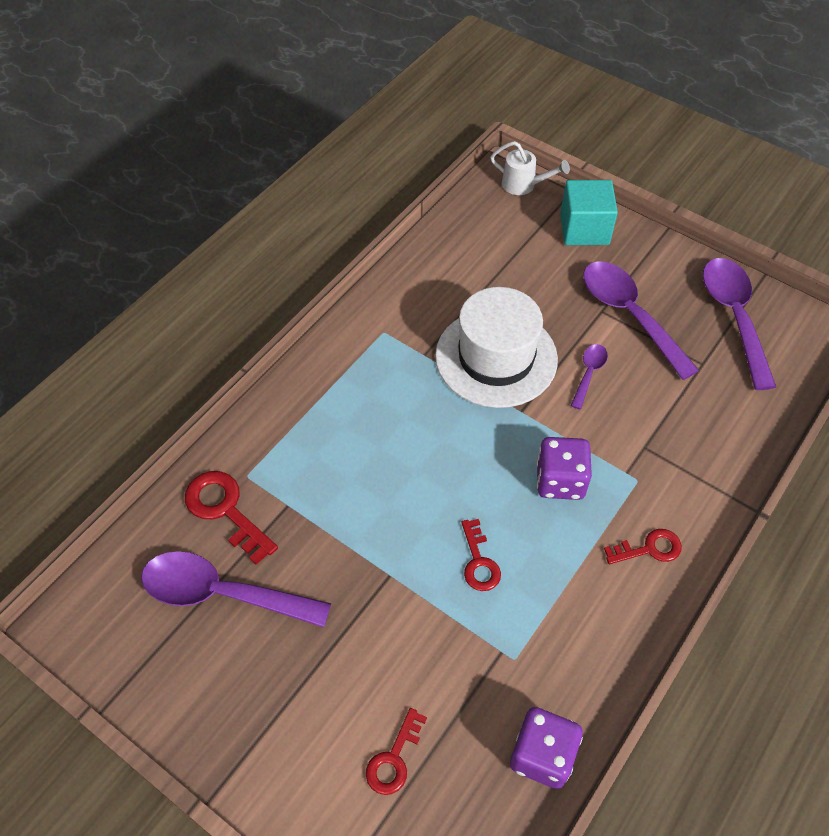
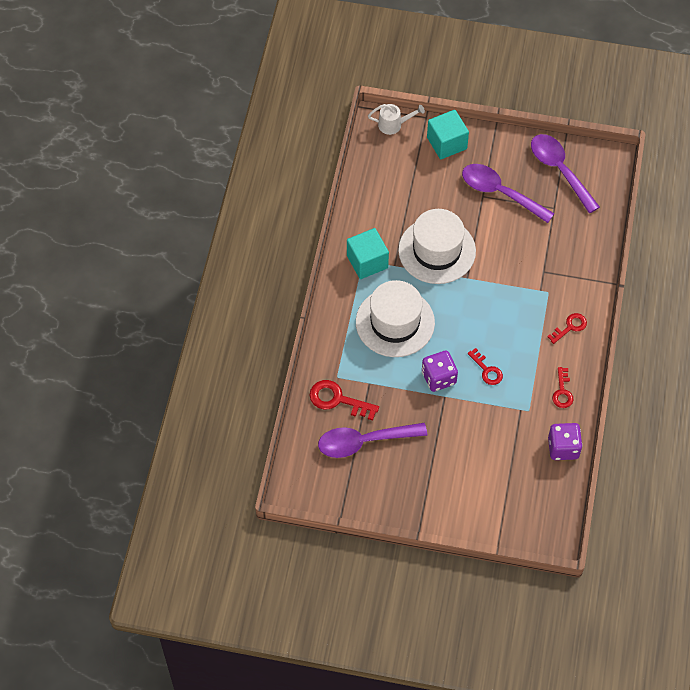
camera: 25 degrees left, 5 degrees up
(378, 432) = (395, 322): none -> white hat
(388, 335) = (367, 262): none -> turquoise cube
(394, 759) = (495, 479): red key -> red key (562, 392)
(560, 481) = (507, 309): purple dice -> purple dice (438, 378)
(589, 373) = (494, 239): purple spoon -> none

